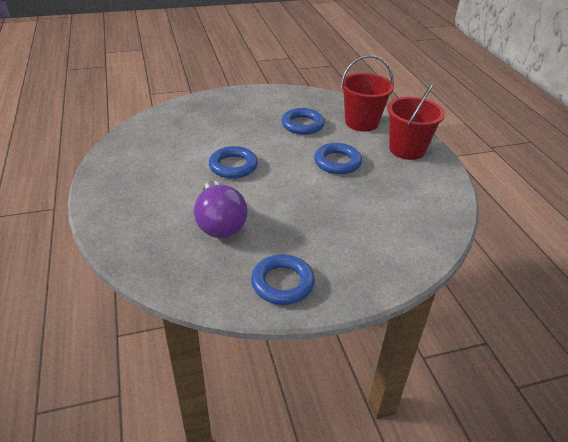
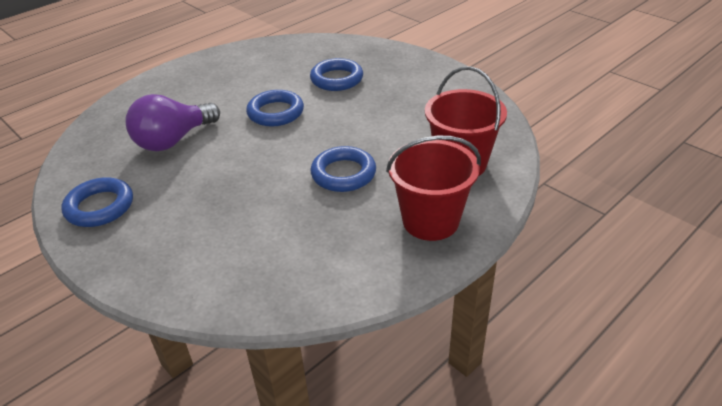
camera: 65 degrees right, 0 degrees up
(302, 125) = (404, 124): blue ring -> blue ring (337, 79)

